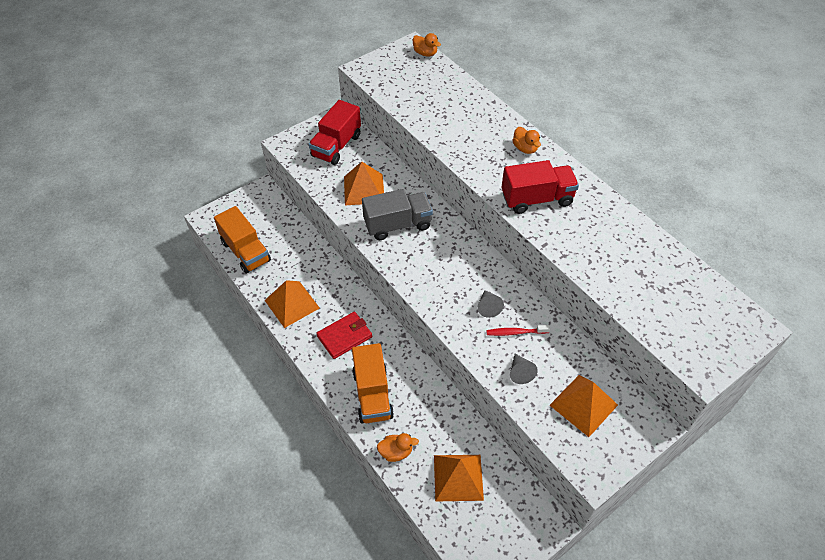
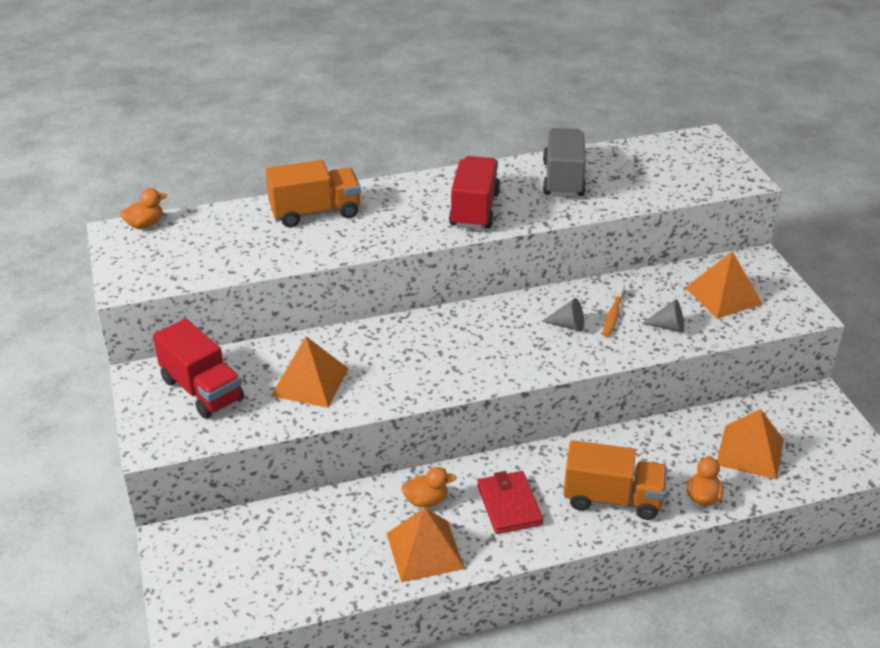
camera: 70 degrees left, 15 degrees down
(246, 251) = (291, 586): orange truck -> orange truck (315, 212)
(397, 224) = (395, 366): grey truck -> grey truck (563, 179)
(515, 332) = (613, 315): red toothbrush -> orange toothbrush
(525, 148) = (388, 196): orange duck -> orange duck (426, 500)

